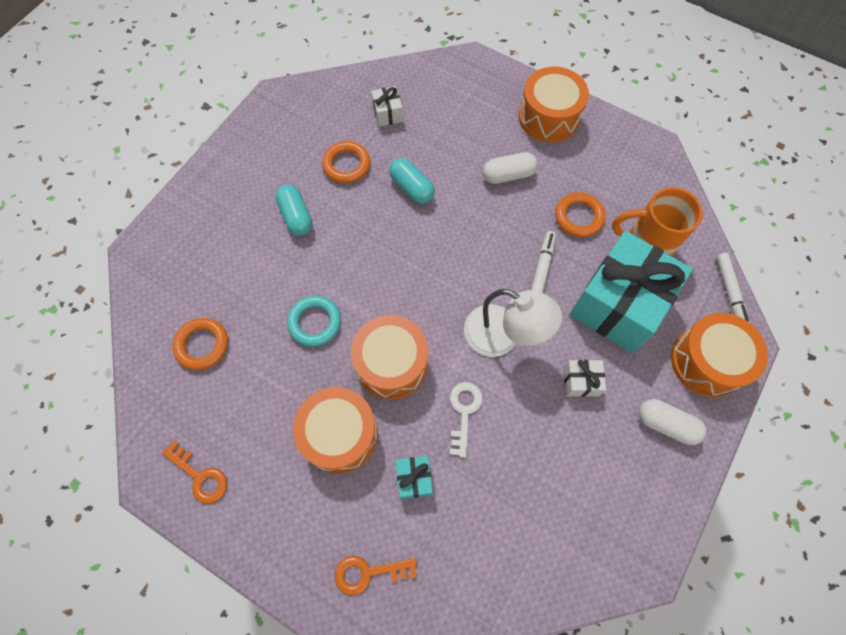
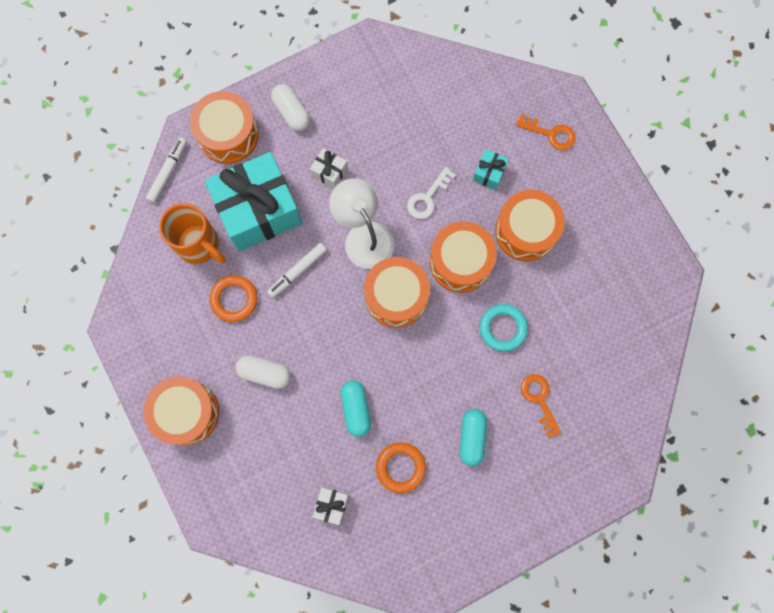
camera: 150 degrees left, 10 degrees up
(200, 476) = (639, 257): orange key -> orange key (539, 399)
(202, 345) = (600, 359): orange ring -> none
(435, 297) = (396, 296): none -> orange drum

